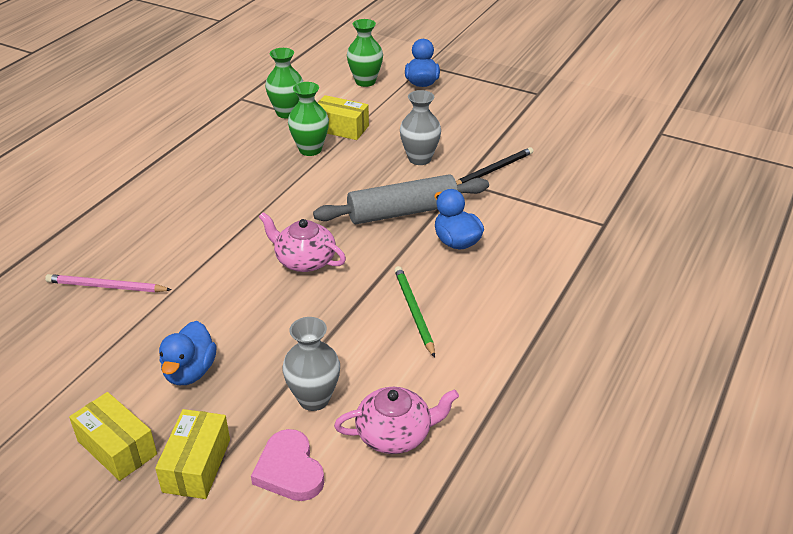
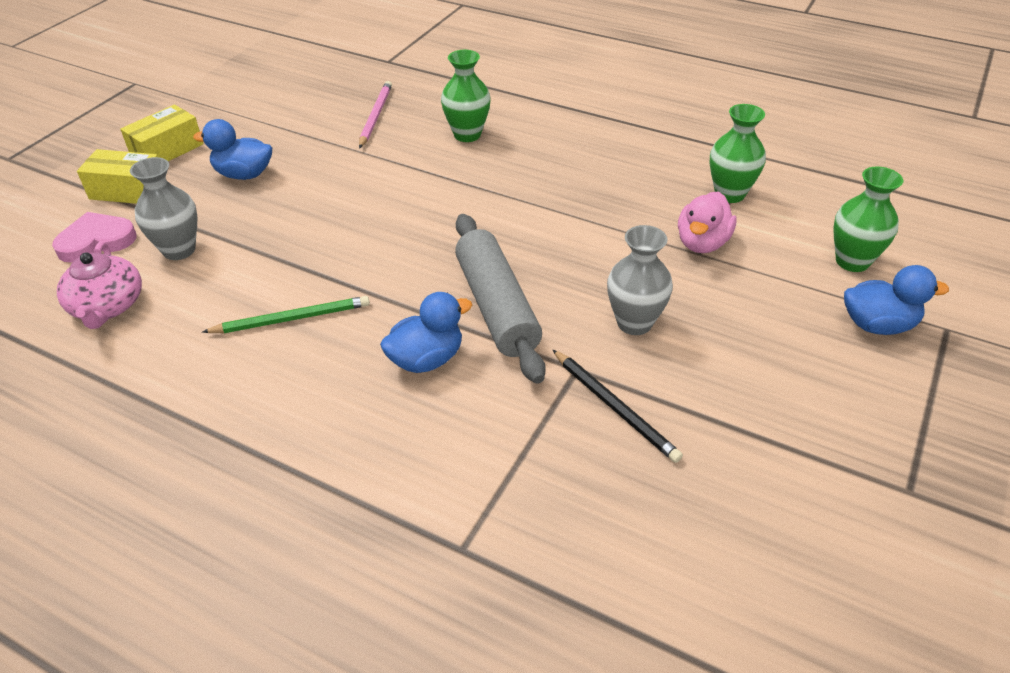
camera: 90 degrees right, 5 degrees up
(304, 260) = (401, 230): pink teapot -> none
(310, 150) = (639, 219): green vase -> green vase (467, 135)
(341, 128) = (702, 243): yellow box -> pink duck

